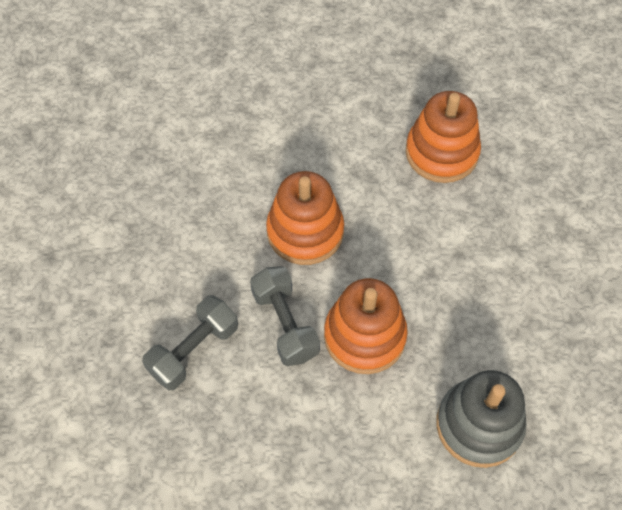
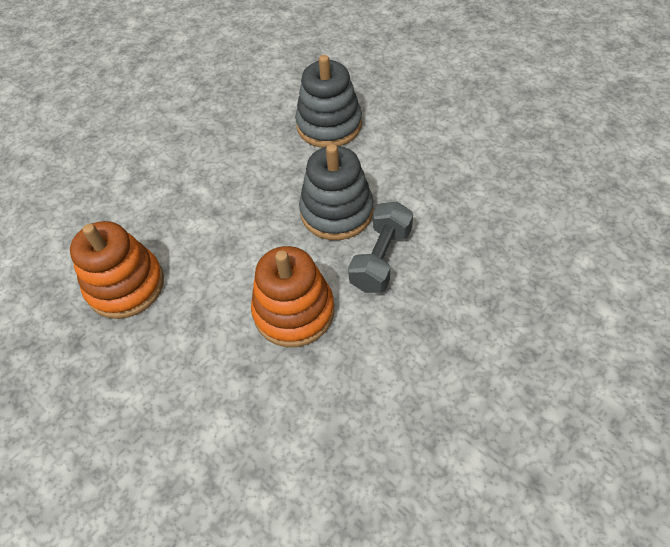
camera: 130 degrees left, 5 degrees down
(193, 350) = (465, 292): grey dumbbell -> none
(364, 336) = (336, 212): orange stacking toy -> grey stacking toy

